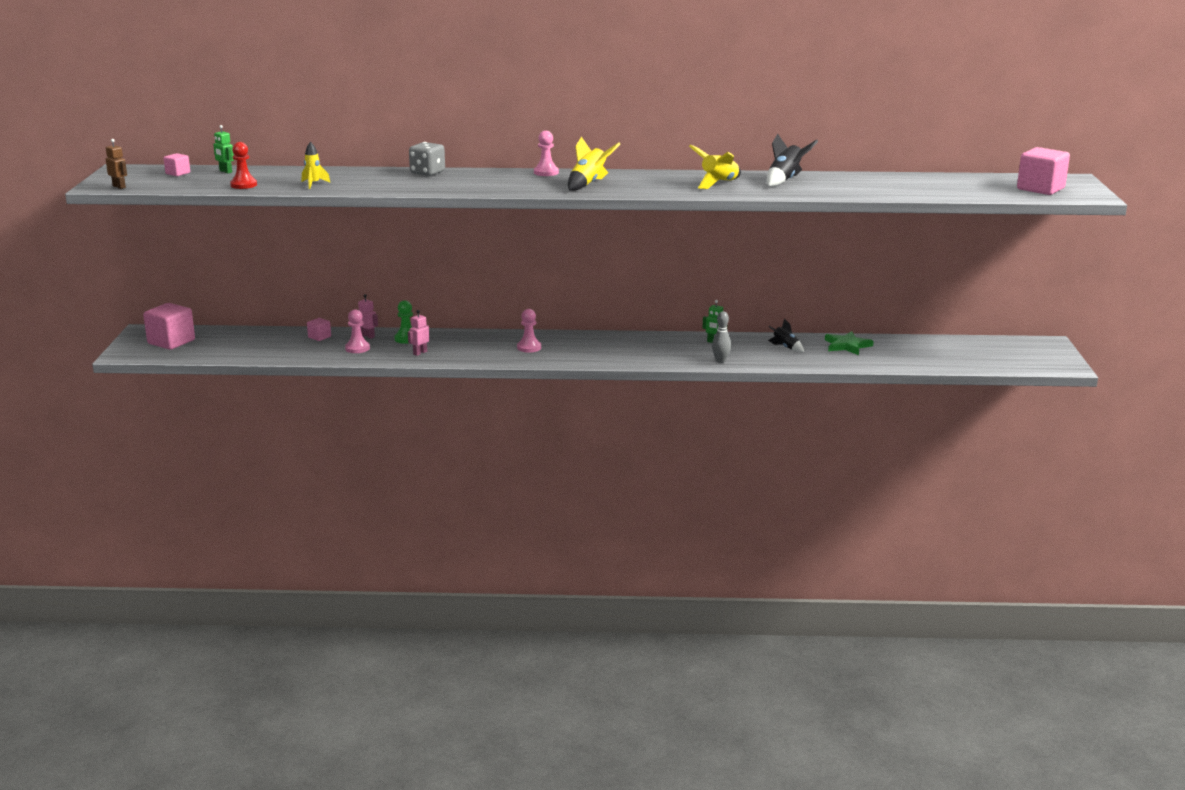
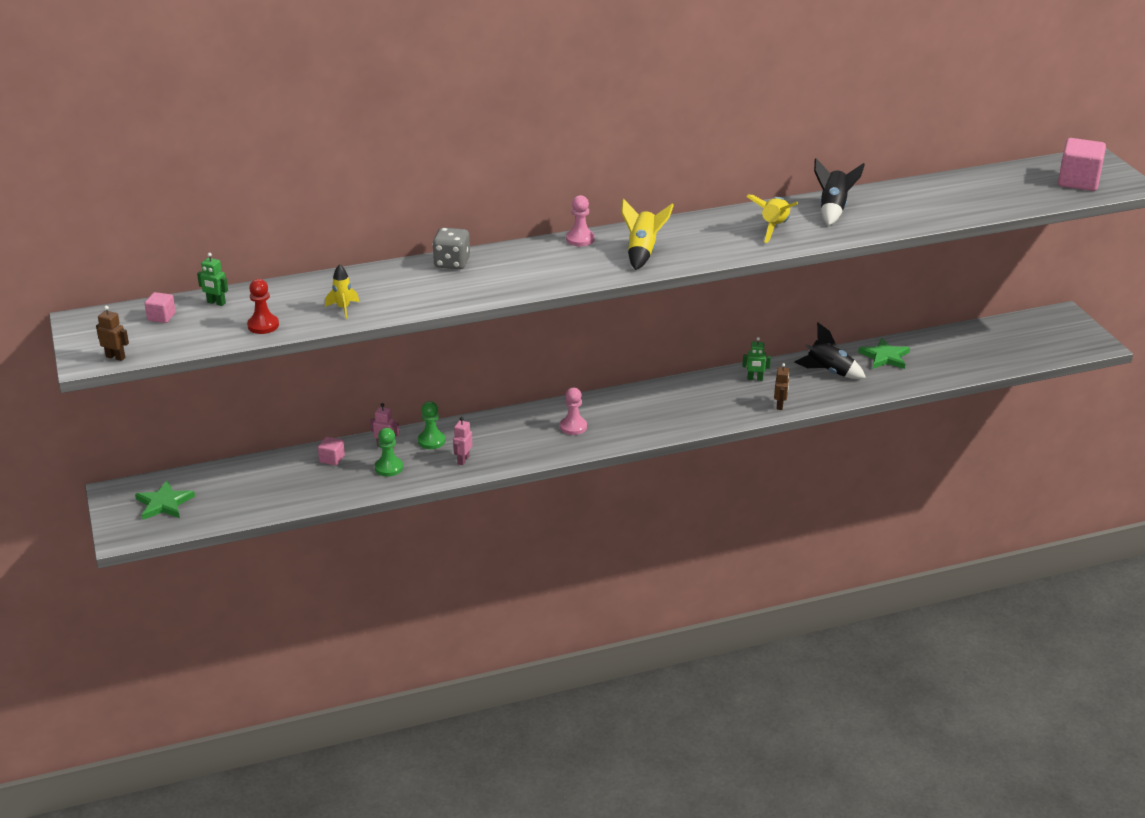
camera: 20 degrees left, 10 degrees up
(171, 342) = (164, 503): pink cube -> green star
(357, 348) = (389, 468): pink pawn -> green pawn
(721, 361) = (780, 405): grey bowling pin -> brown robot
(785, 347) = (828, 372): black rocket -> black rocket, size x1.58

